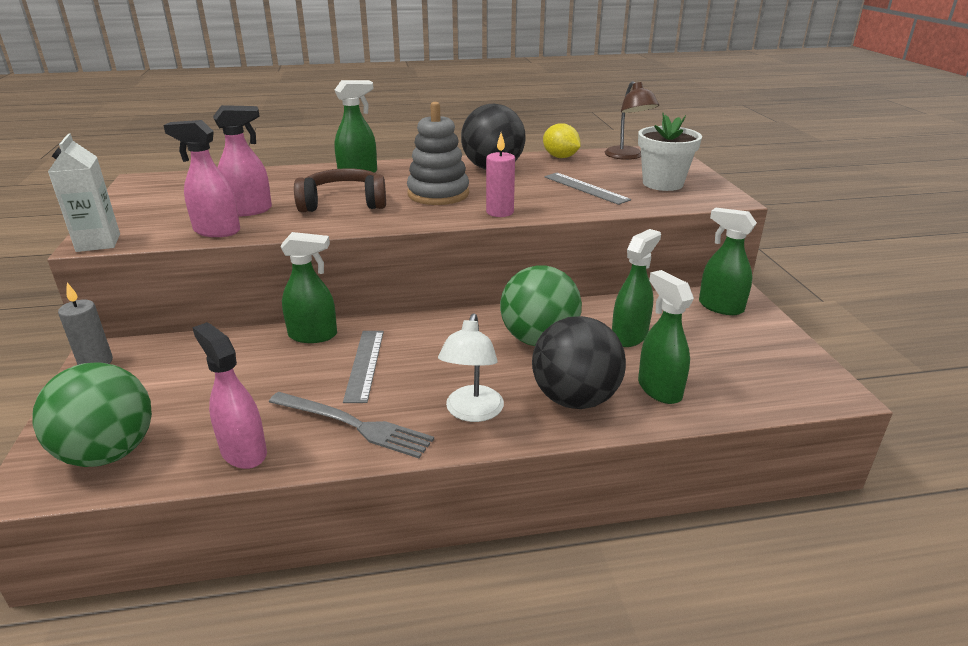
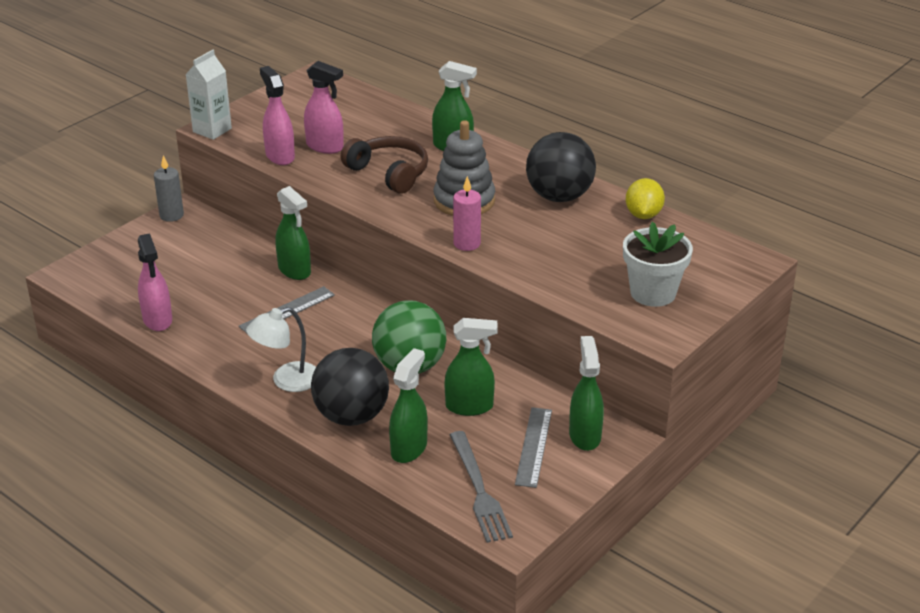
camera: 50 degrees right, 5 degrees up
(109, 453) = (109, 278): green ball -> none
(243, 452) = (157, 320): pink spray bottle -> pink spray bottle turned 150 degrees clockwise
(354, 425) = (223, 343): grey fork -> grey fork (479, 490)
(585, 188) = (579, 259): grey ruler -> grey ruler (533, 446)
(627, 156) = (704, 248): brown lamp -> none

